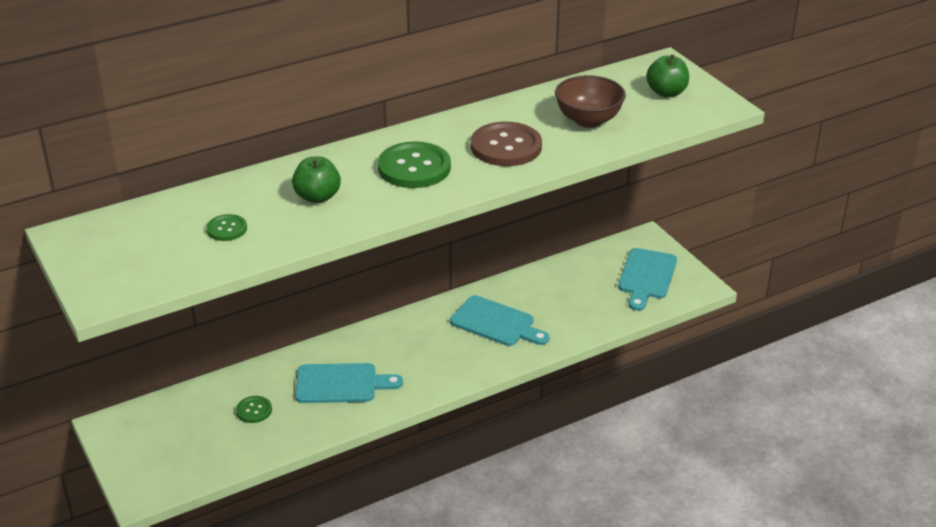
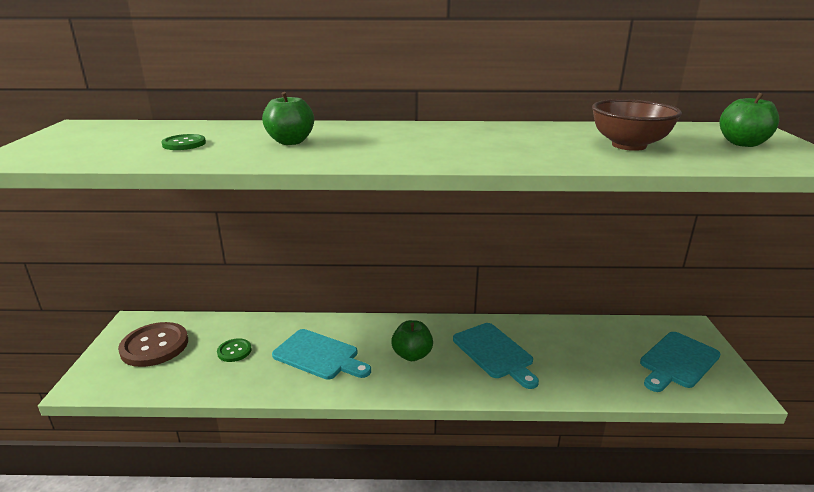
camera: 30 degrees right, 10 degrees down
(414, 167) = (405, 142): green button -> none
(425, 351) = (412, 355): none -> green apple
(506, 147) = (516, 146): brown button -> brown button (154, 346)

